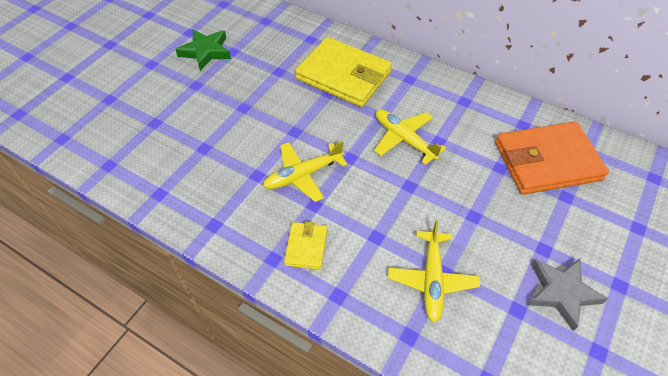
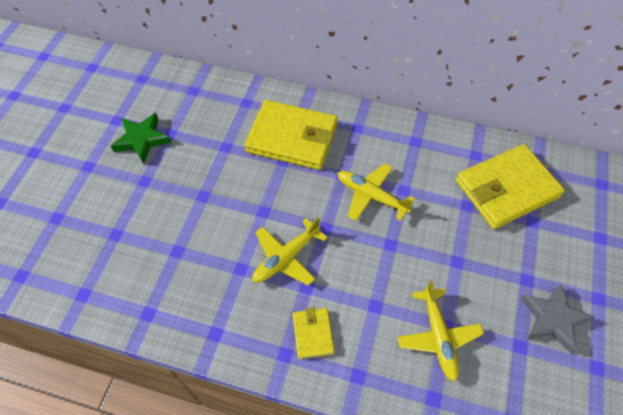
camera: 15 degrees left, 5 degrees up
(547, 161) = (506, 189): orange wallet -> yellow wallet

